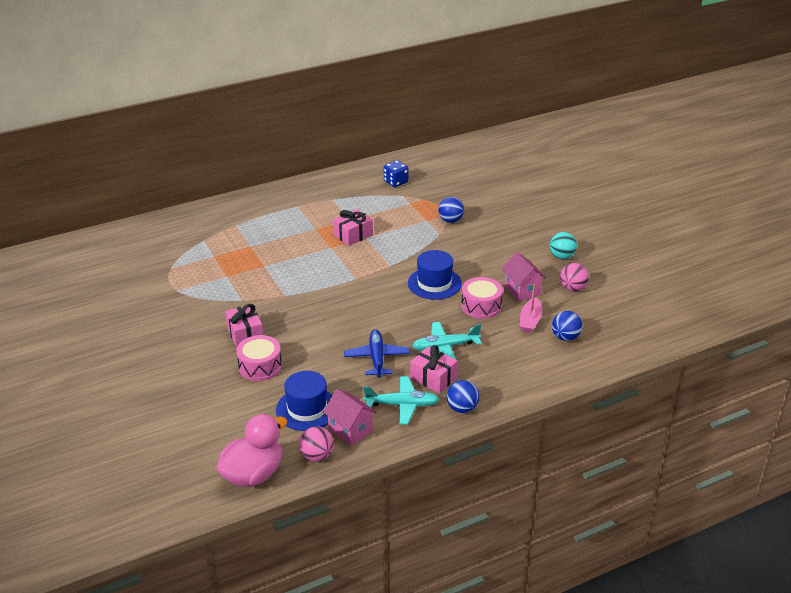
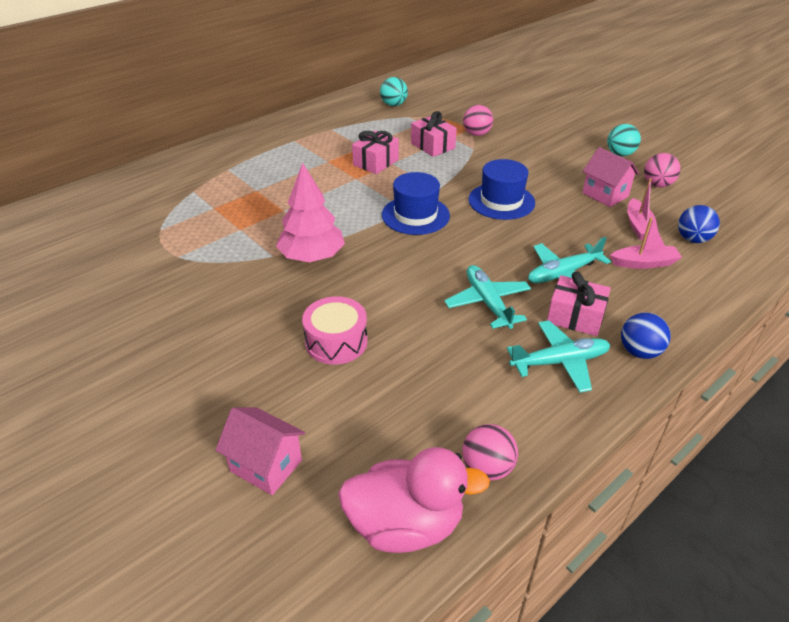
camera: 15 degrees left, 5 degrees up
(245, 334) = (296, 300): pink gift -> pink gift (433, 146)
(253, 474) = (405, 524): pink duck -> pink duck turned 60 degrees clockwise
(269, 305) = (312, 257): none -> pink tree
(307, 409) = (433, 393): blue hat -> blue hat (415, 215)
(350, 430) = (512, 415): pink house -> pink house (266, 466)
(377, 358) = (487, 303): blue plane -> turquoise plane
(396, 182) = (393, 105): blue dice -> turquoise ball
(450, 220) = (476, 134): blue ball -> pink ball
(481, 306) = (572, 218): pink drum -> none
(512, 349) = (644, 263): none -> pink boat

